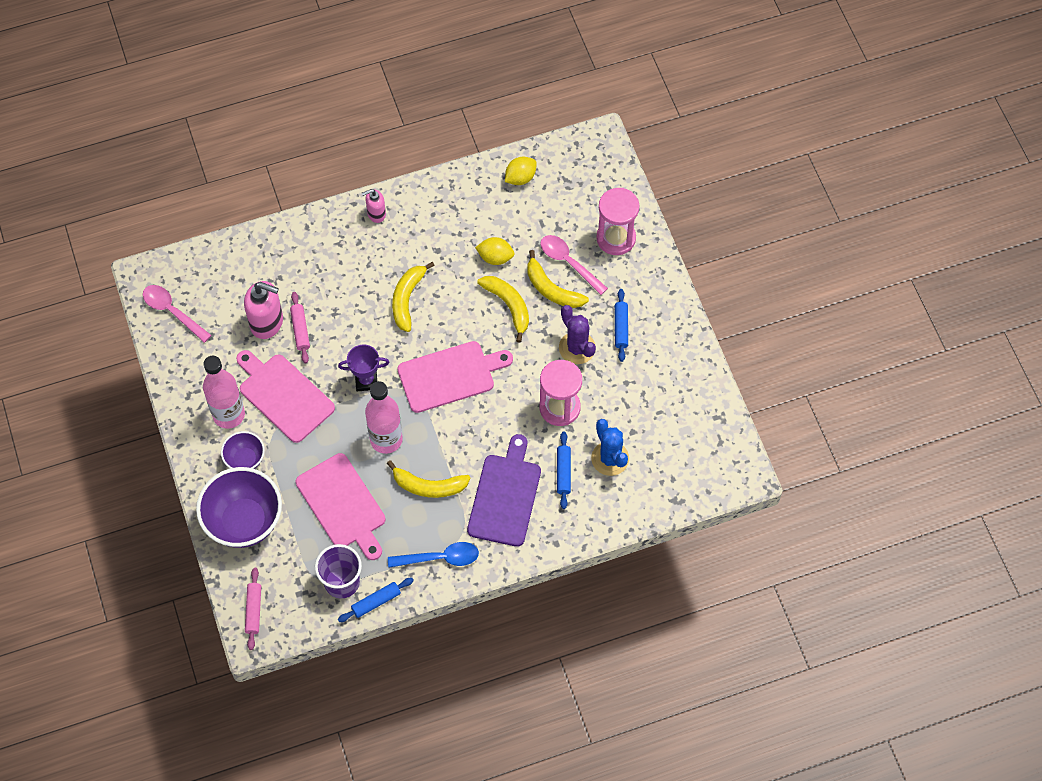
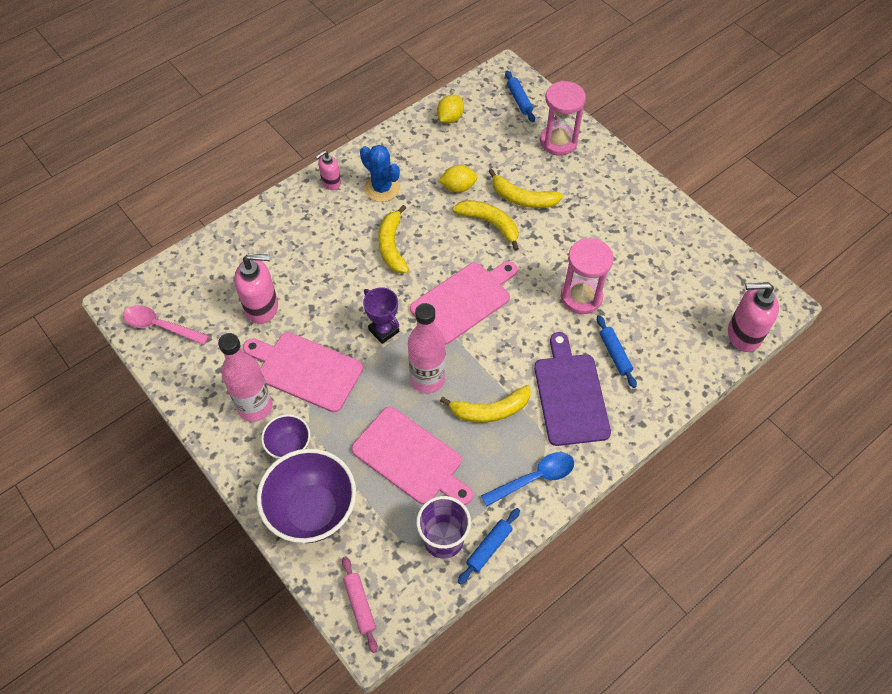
camera: 20 degrees left, 5 degrees down
(300, 330) = (298, 304): pink rolling pin -> none
(366, 381) = (384, 330): purple trophy -> purple trophy turned 75 degrees clockwise
(568, 262) = (527, 172): pink spoon -> none
(577, 348) = (570, 240): purple cactus -> none
(610, 458) = (651, 327): blue cactus -> blue cactus (382, 188)
(621, 327) = (601, 211): blue rolling pin -> blue rolling pin (519, 100)
(691, 494) = (743, 335): none -> pink soap dispenser

